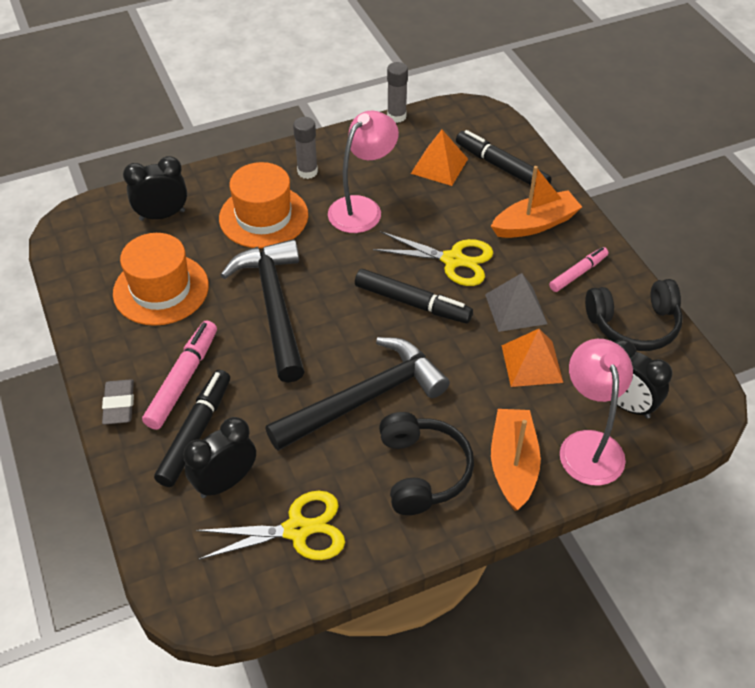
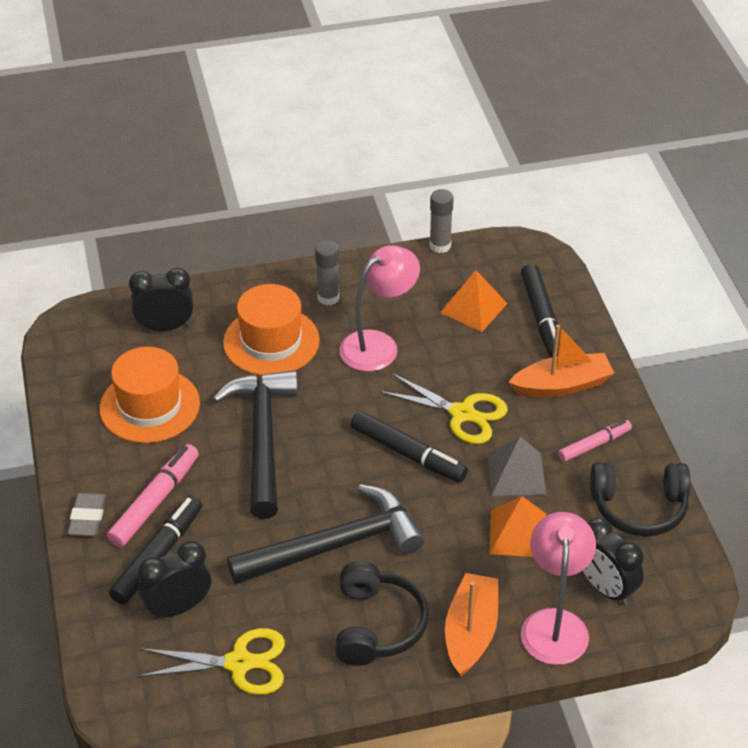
camera: 10 degrees right, 5 degrees down
(501, 167) = (542, 317): black marker -> black marker turned 150 degrees counterclockwise

